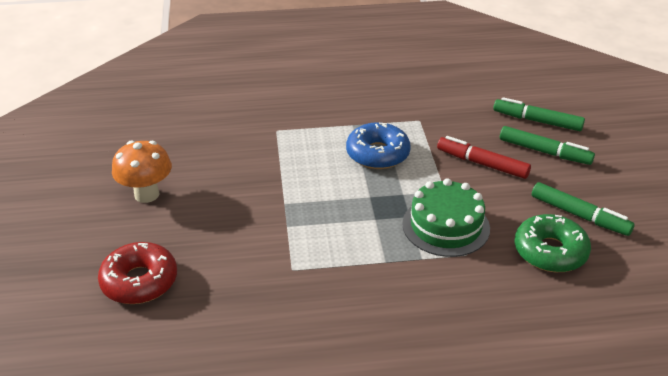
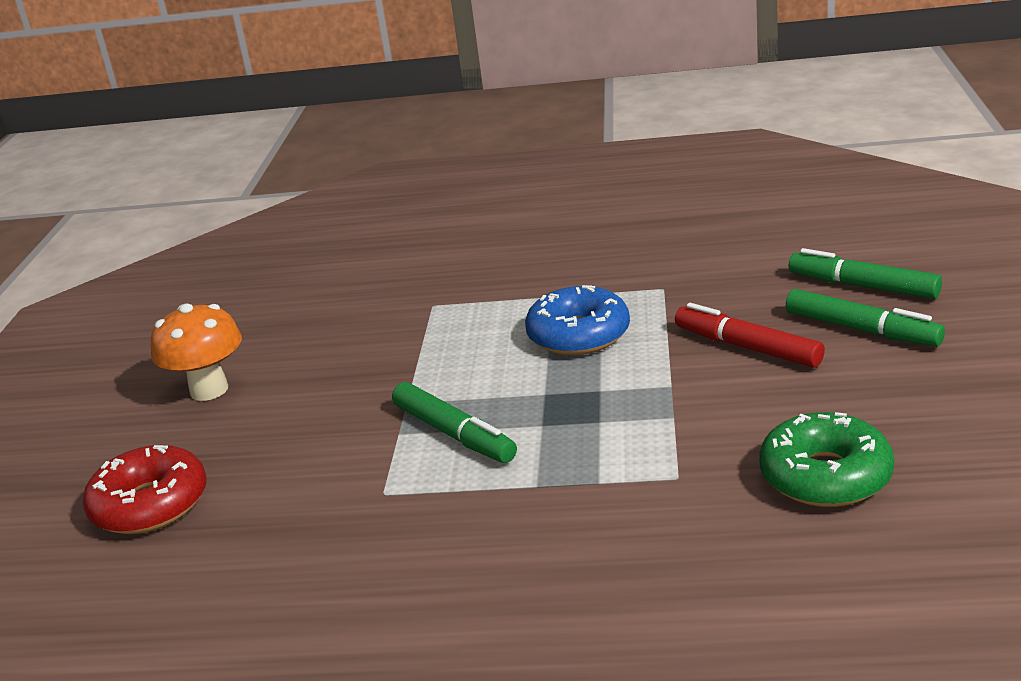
camera: 15 degrees right, 10 degrees down
(446, 226) = (655, 436): green cake -> none
(579, 215) = (896, 423): green marker -> green marker (454, 434)

